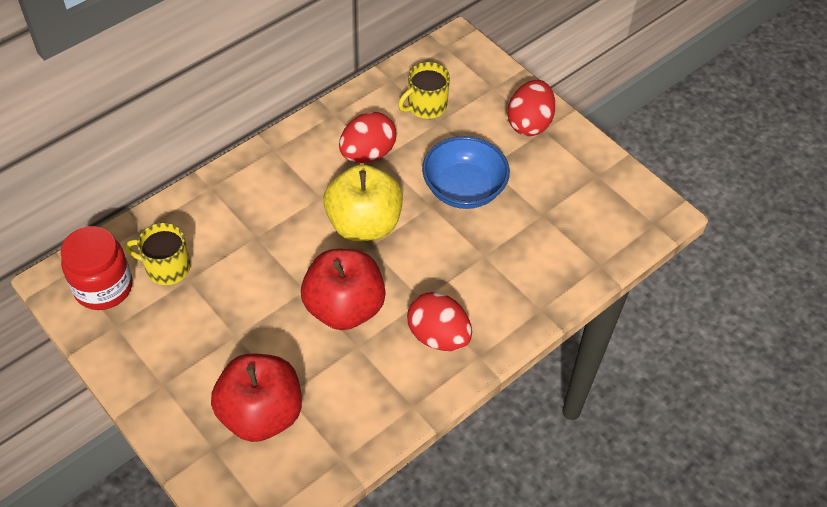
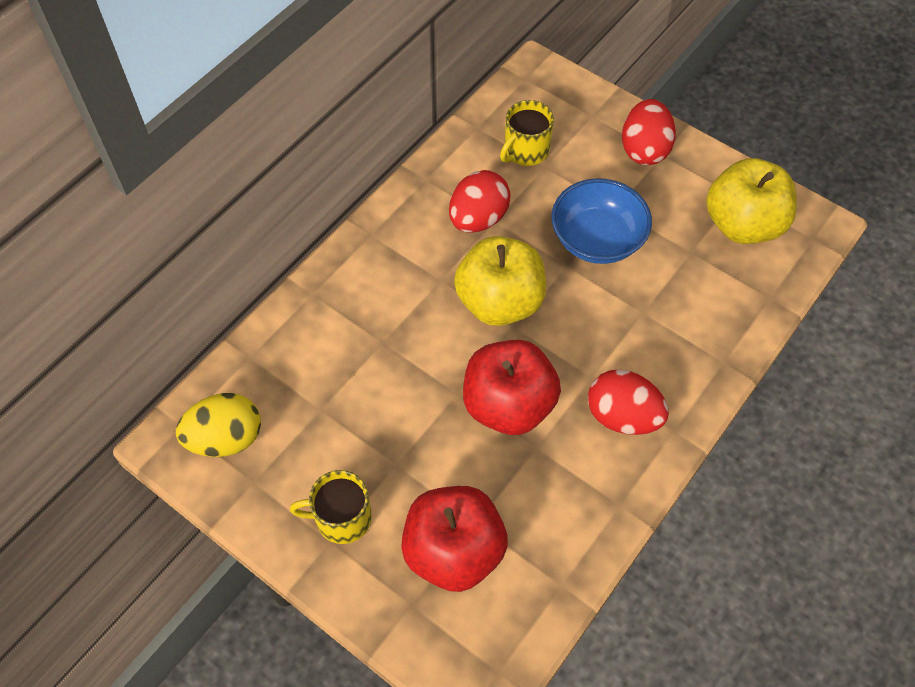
camera: 10 degrees left, 5 degrees up
(103, 287) = (226, 438): red jar -> yellow egg
(166, 267) = (292, 399): yellow mug -> yellow mug (341, 518)
(595, 200) = (742, 225): none -> yellow apple

